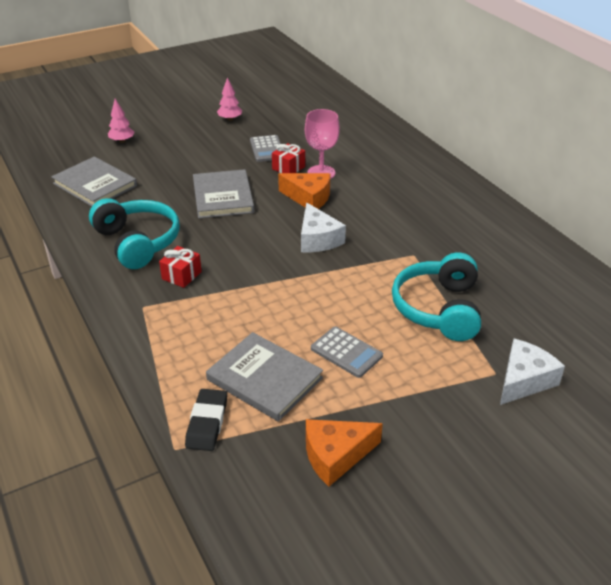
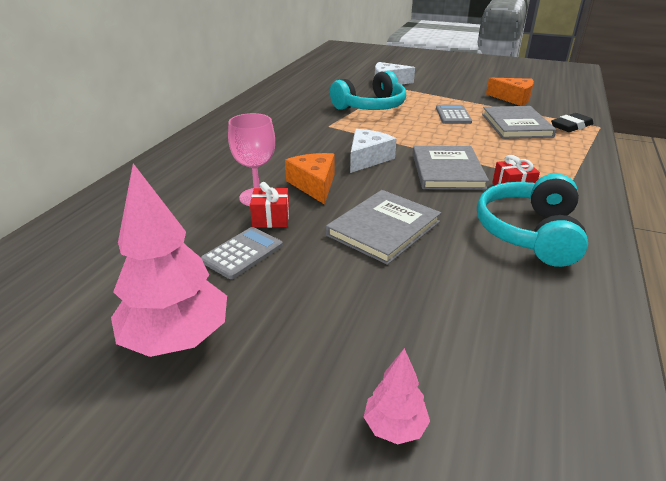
camera: 130 degrees left, 5 degrees down
(95, 185) = (526, 346): grey book -> grey book (447, 171)
(230, 119) = (177, 338): pink tree -> pink tree, size x2.04

